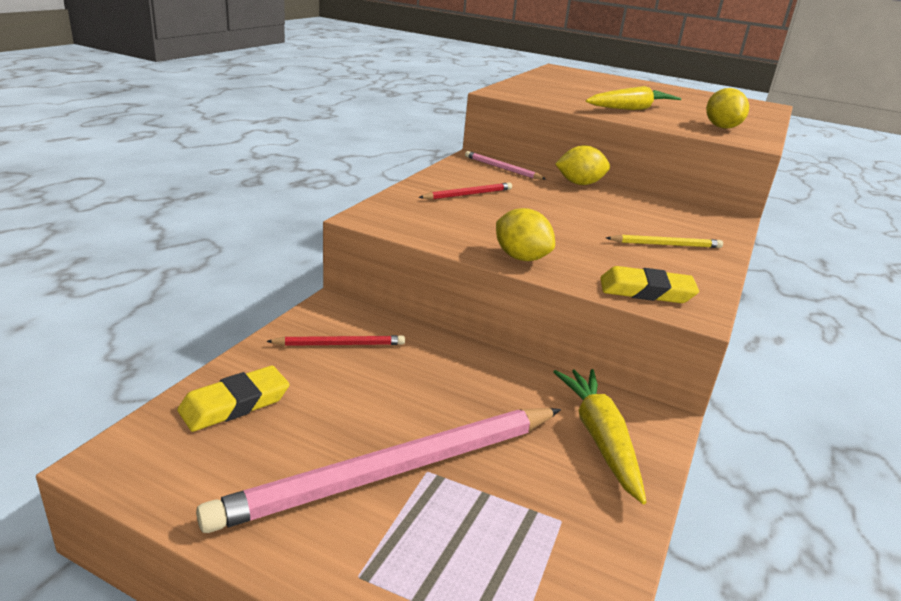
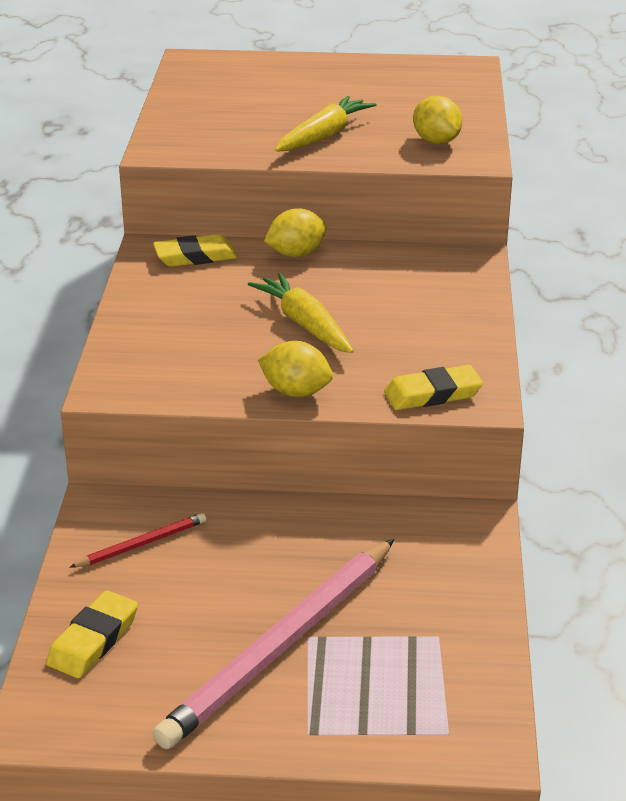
camera: 20 degrees left, 5 degrees up
(468, 194) = (185, 316): red pencil -> none
(502, 168) = (195, 256): pink pencil -> yellow eraser
(600, 438) = (437, 554): yellow carrot -> yellow carrot (304, 324)
(666, 244) = (426, 322): yellow pencil -> none

